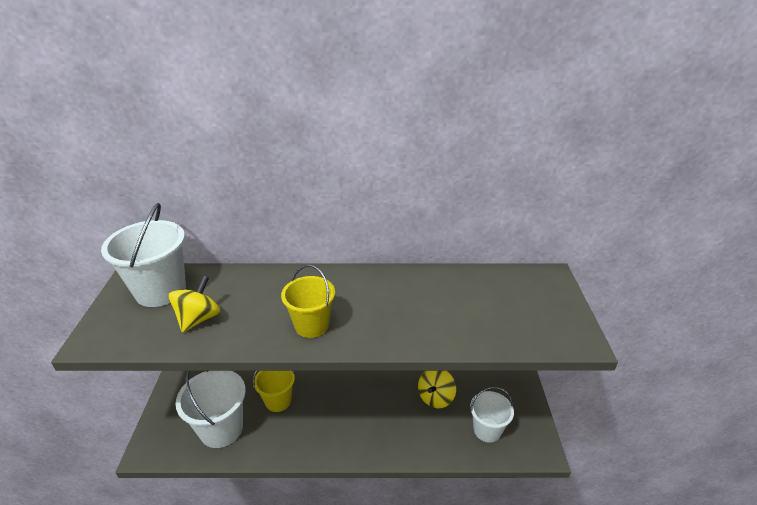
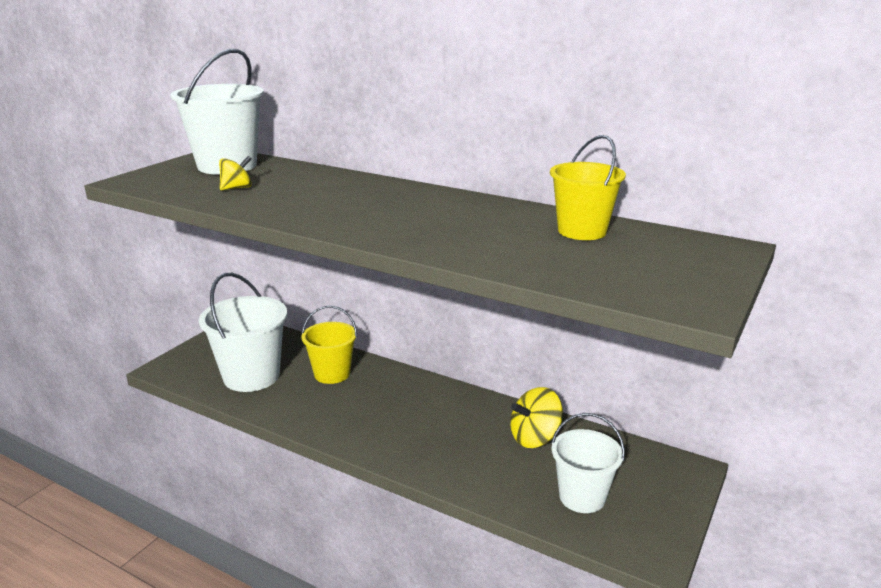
camera: 30 degrees right, 10 degrees down
(198, 319) = (237, 188): yellow spinning top -> yellow spinning top, size x0.62
(312, 325) = (343, 215): yellow bucket -> yellow bucket (582, 231)

